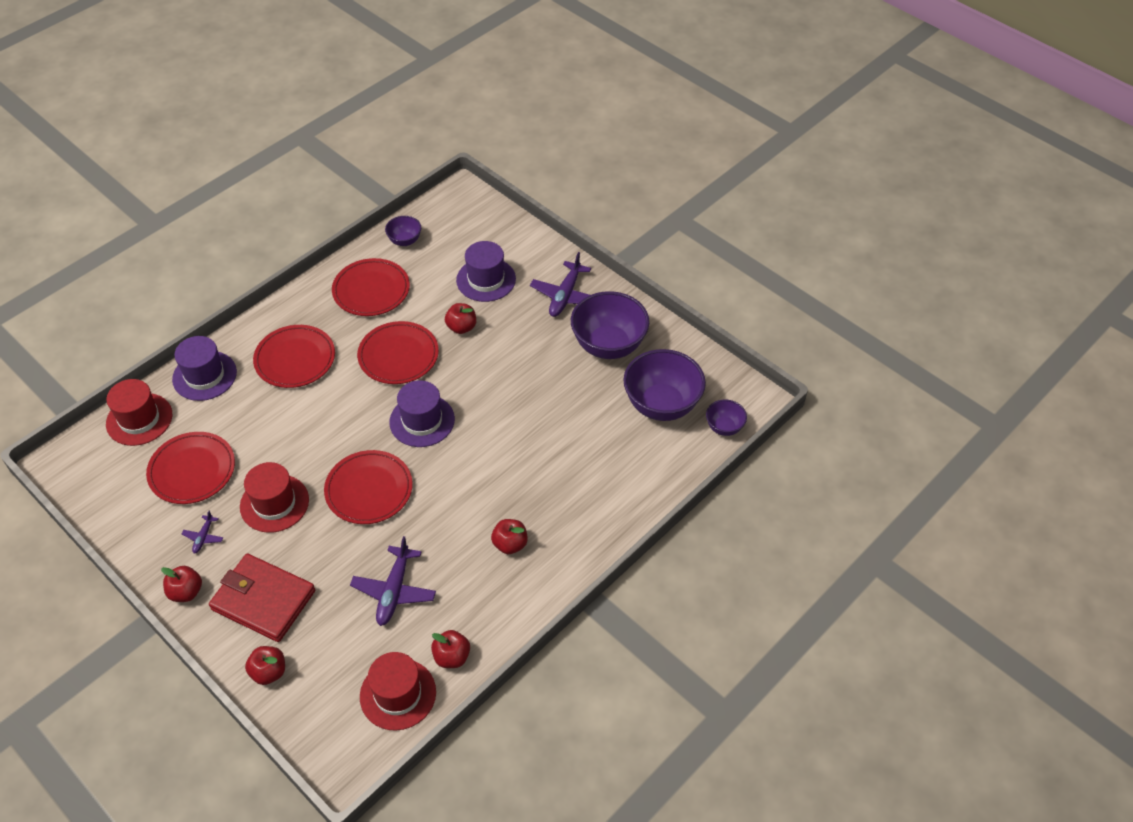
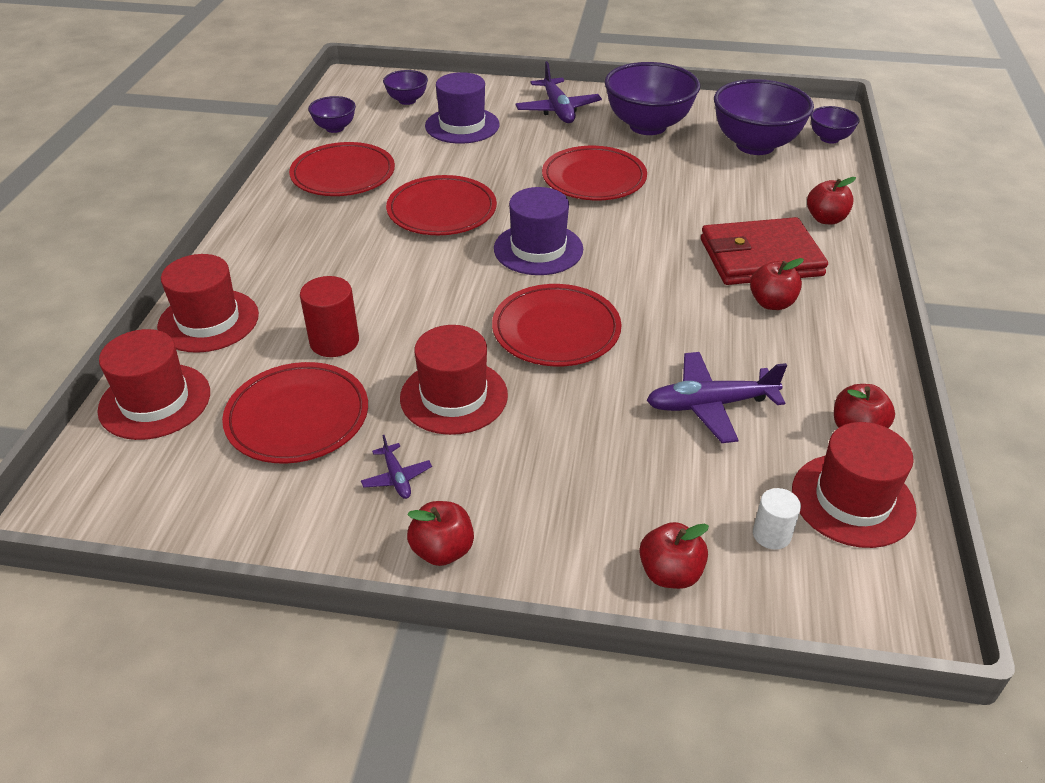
camera: 35 degrees left, 10 degrees down
(204, 376) = (208, 321): purple hat -> red hat
(251, 428) = (334, 342): none -> red cylinder
(263, 600) = (563, 500): red wallet -> red wallet (760, 257)
(295, 359) = (317, 260): red plate -> red plate (594, 178)
(336, 685) = (771, 534): none -> white cylinder
(394, 591) = (710, 405): purple plane -> purple plane turned 105 degrees clockwise
(461, 327) = (483, 166): red apple -> red apple (825, 219)
(474, 234) = (407, 100): none -> purple bowl

